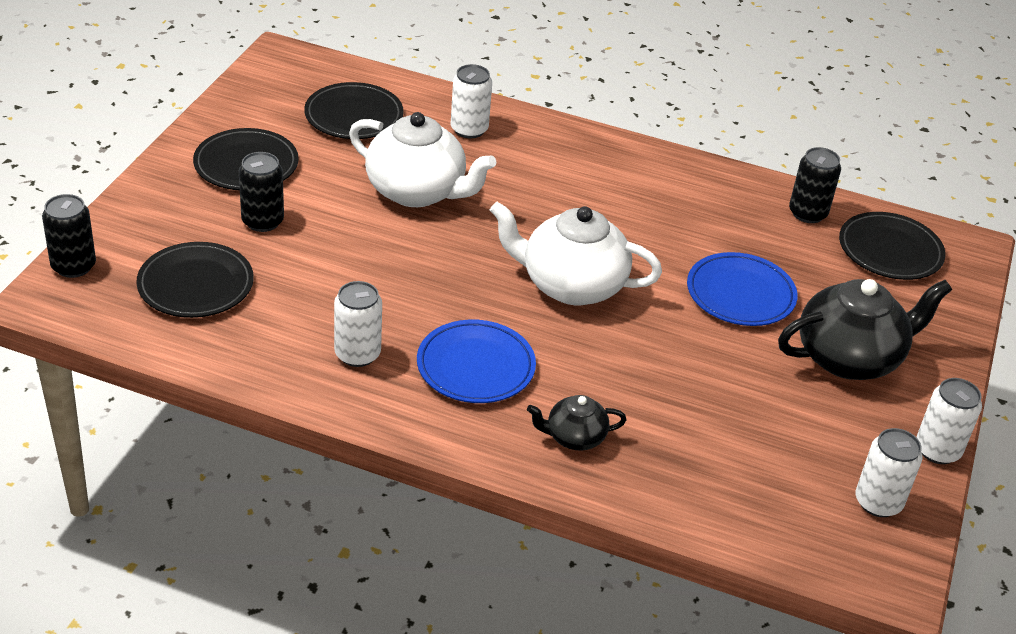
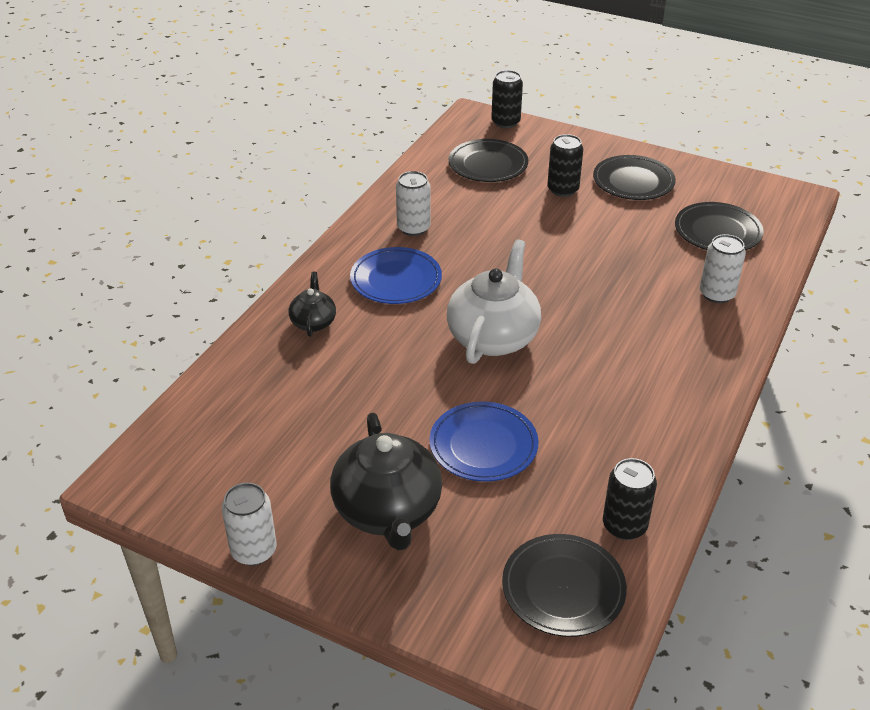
camera: 100 degrees right, 0 degrees up
(417, 191) = (614, 261): white teapot -> none
(878, 502) = (203, 490): white can -> none

